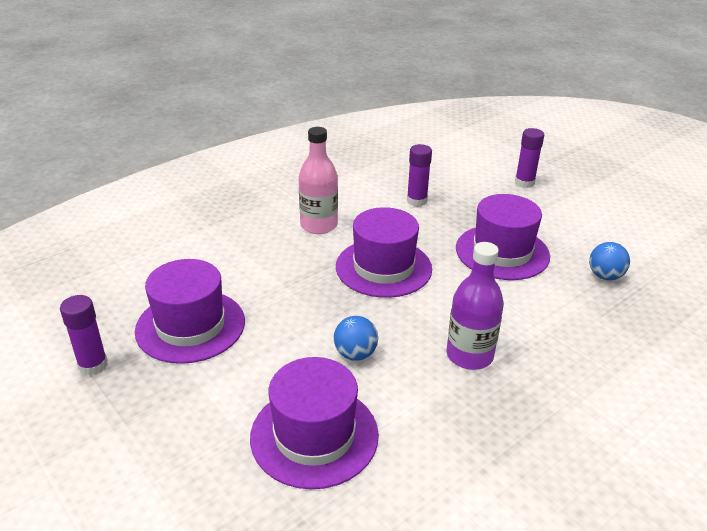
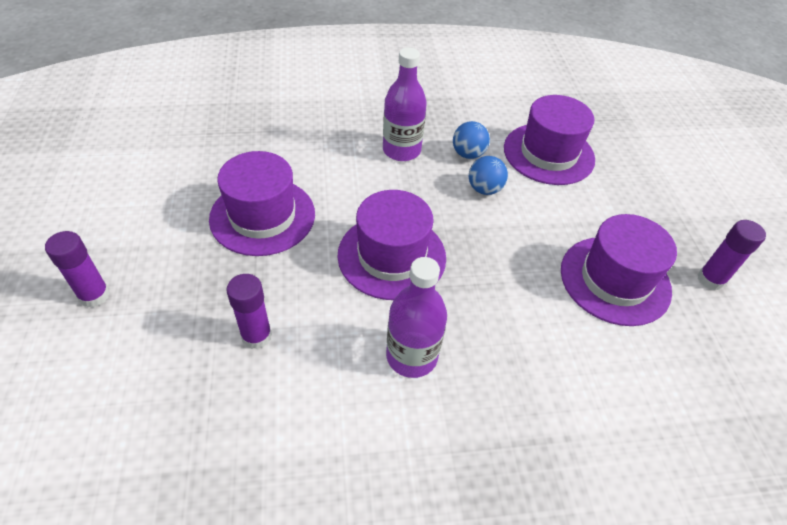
camera: 150 degrees left, 15 degrees up
(319, 225) = (411, 356): pink bottle -> purple bottle
(605, 276) = (216, 153): blue ball -> blue ball (468, 154)

